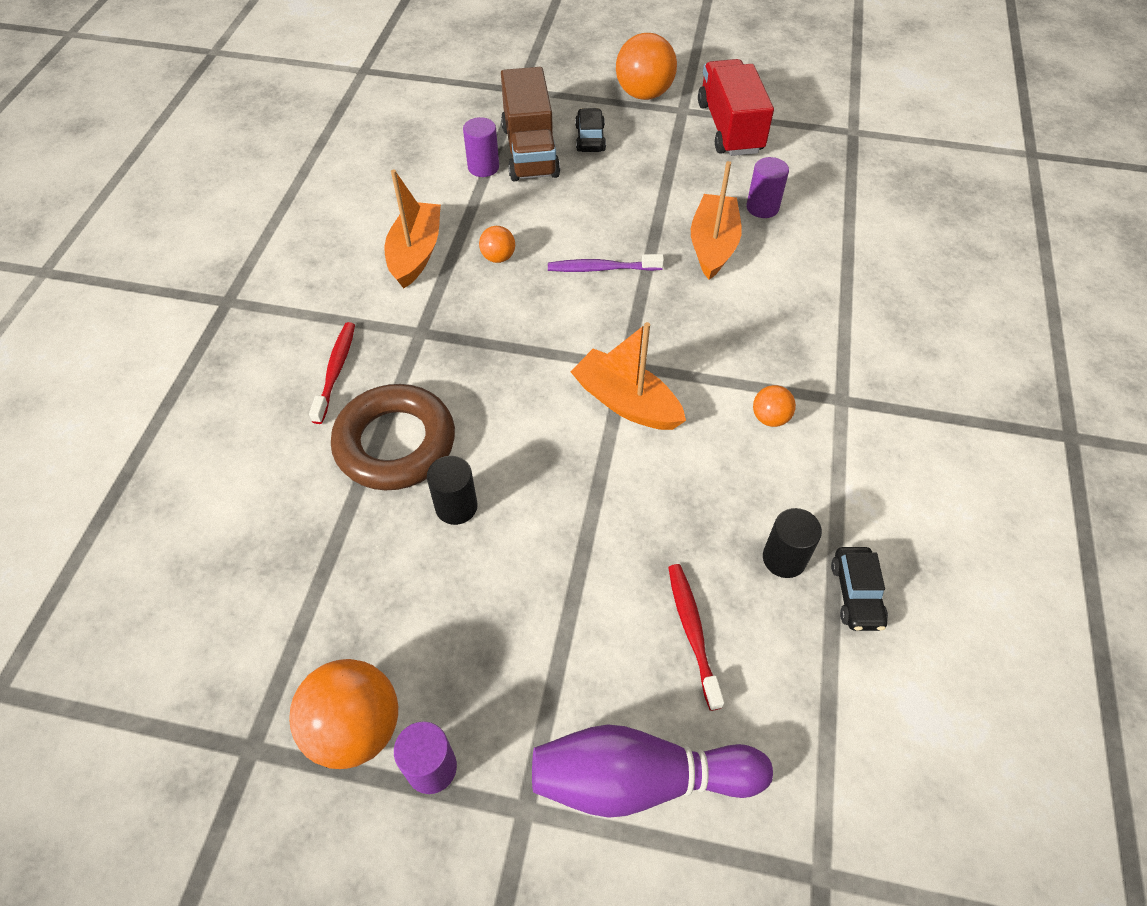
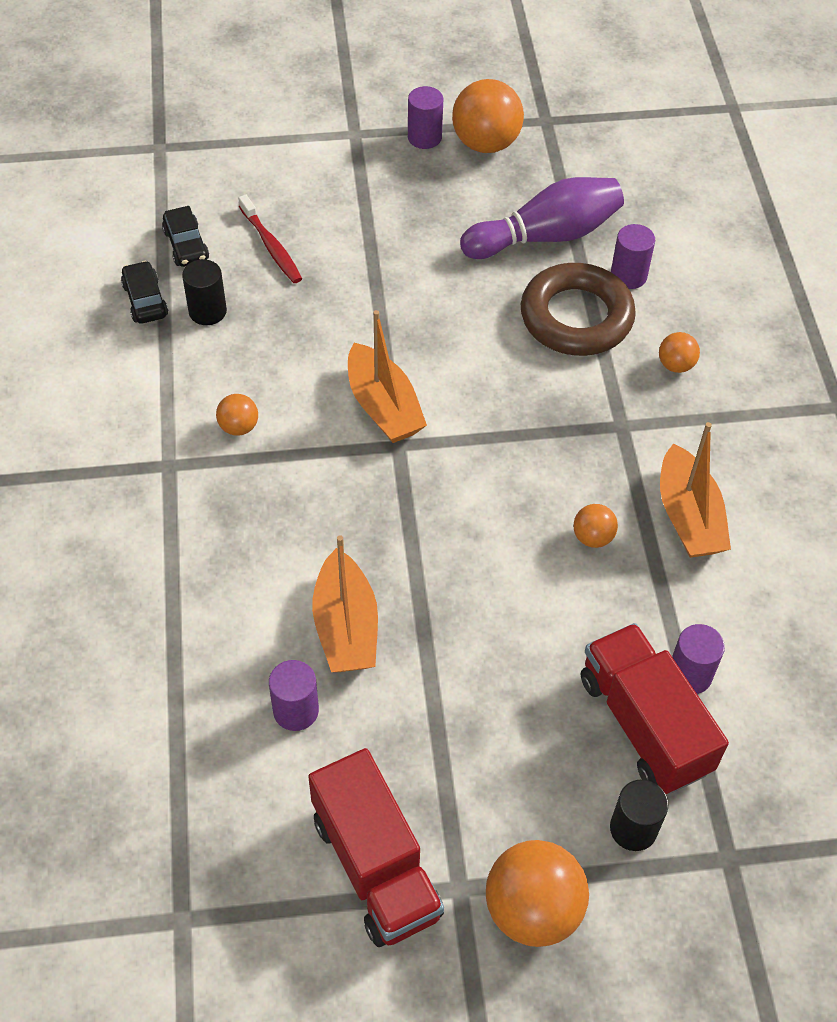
camera: 160 degrees right, 0 degrees up
(312, 476) = (628, 276): none -> purple cylinder
(335, 371) = (675, 365): red toothbrush -> orange ball
(456, 506) = (494, 283): black cylinder -> black cylinder (633, 828)
(530, 151) = (644, 724): brown truck -> red truck
(590, 138) = (573, 776): black car -> black car (186, 245)
(601, 268) = (467, 555): purple toothbrush -> none
(626, 402) = (383, 407): orange boat -> orange boat turned 45 degrees clockwise
(639, 779) = (286, 162): purple bowling pin -> purple bowling pin (545, 236)

